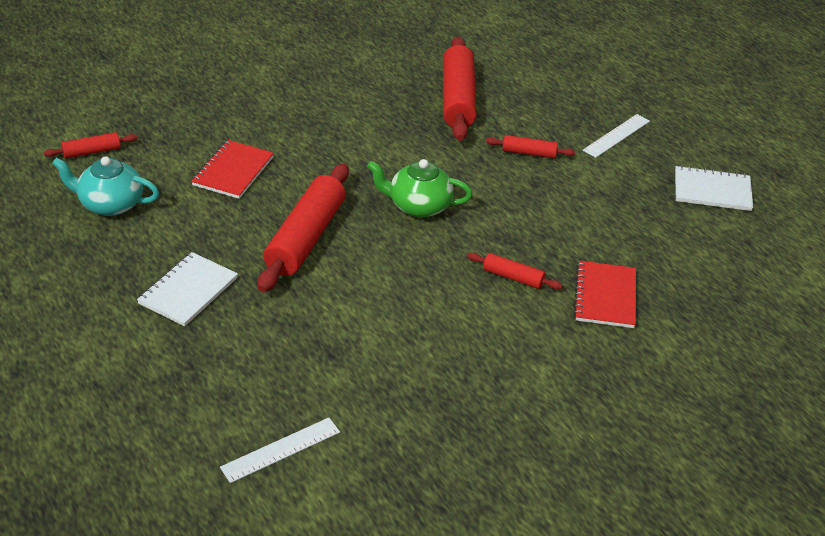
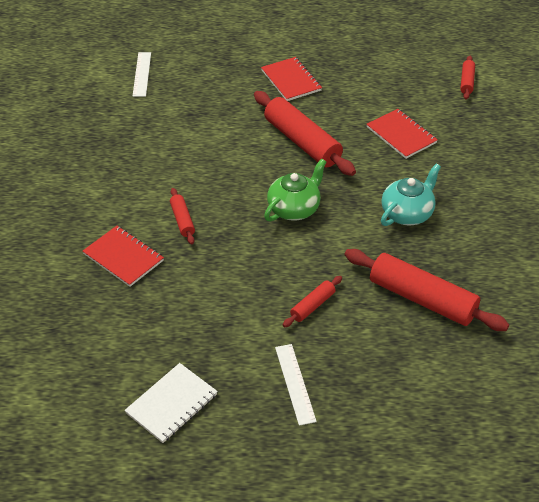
camera: 125 degrees right, 5 degrees up
(110, 204) = (400, 74): turquoise teapot -> turquoise teapot (407, 213)
(188, 291) = (291, 80): white notebook -> red notebook
(513, 277) = (182, 220): red rolling pin -> red rolling pin turned 75 degrees counterclockwise

